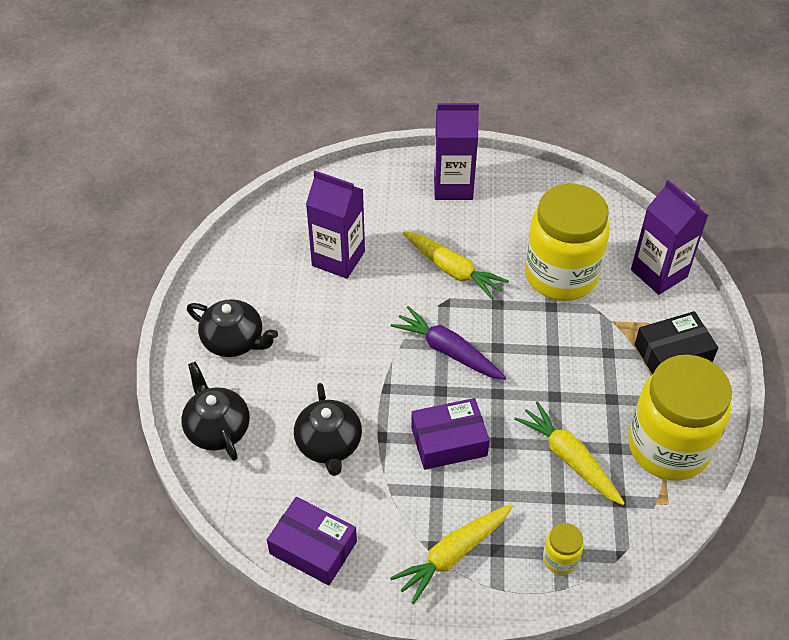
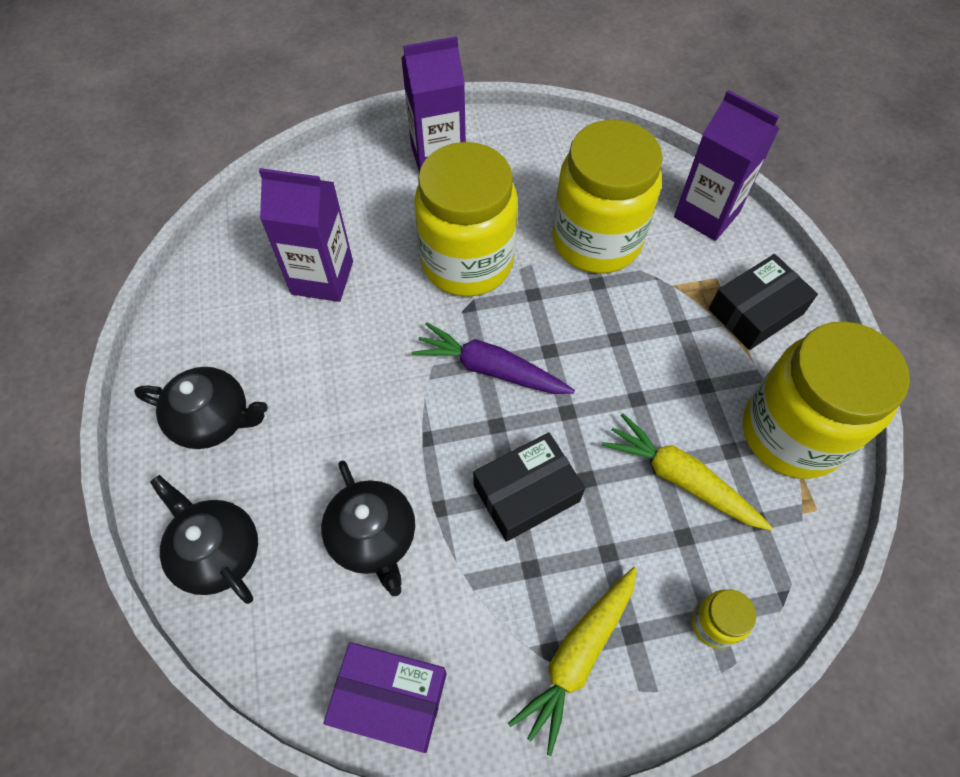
camera: 15 degrees left, 10 degrees up
(449, 441) = (526, 493): purple box -> black box
(453, 270) = (467, 262): yellow carrot -> yellow jar

